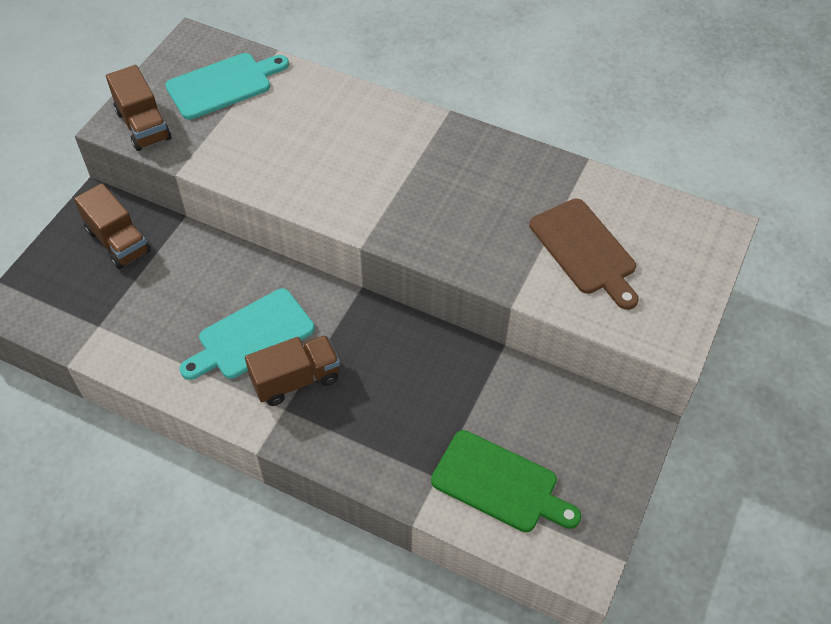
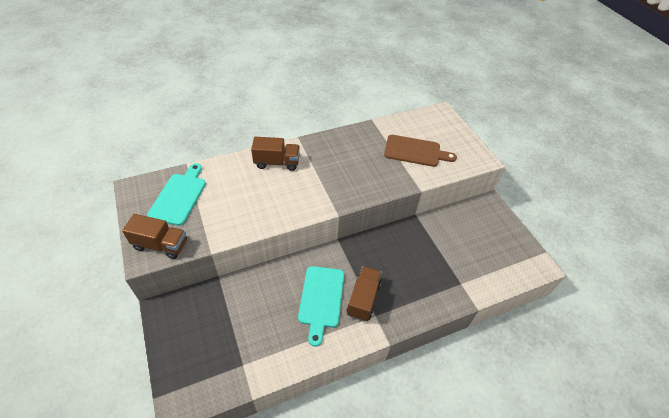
camera: 50 degrees left, 5 degrees down
(118, 241) = (198, 316): brown truck -> brown truck (277, 162)
(500, 483) = (481, 264): green cutting board -> none

